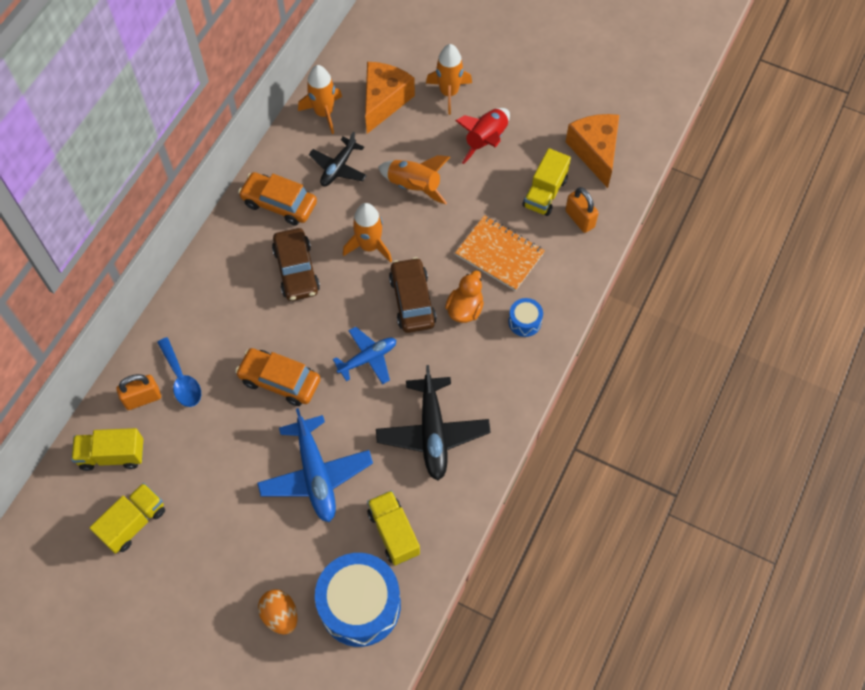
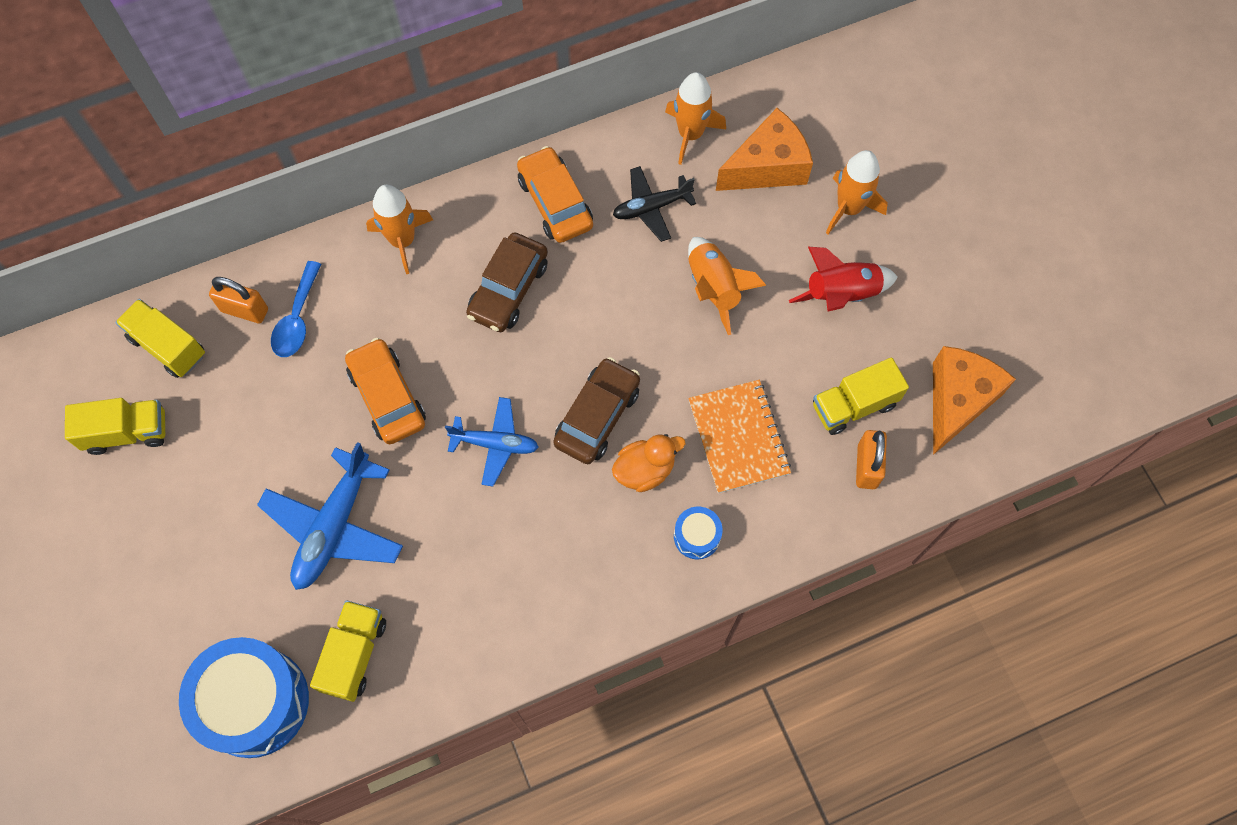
camera: 40 degrees right, 5 degrees up
(280, 615) = (173, 645): orange egg -> none
(369, 246) = (606, 320): orange rocket -> orange rocket (402, 240)
(432, 433) = (488, 580): black plane -> none

